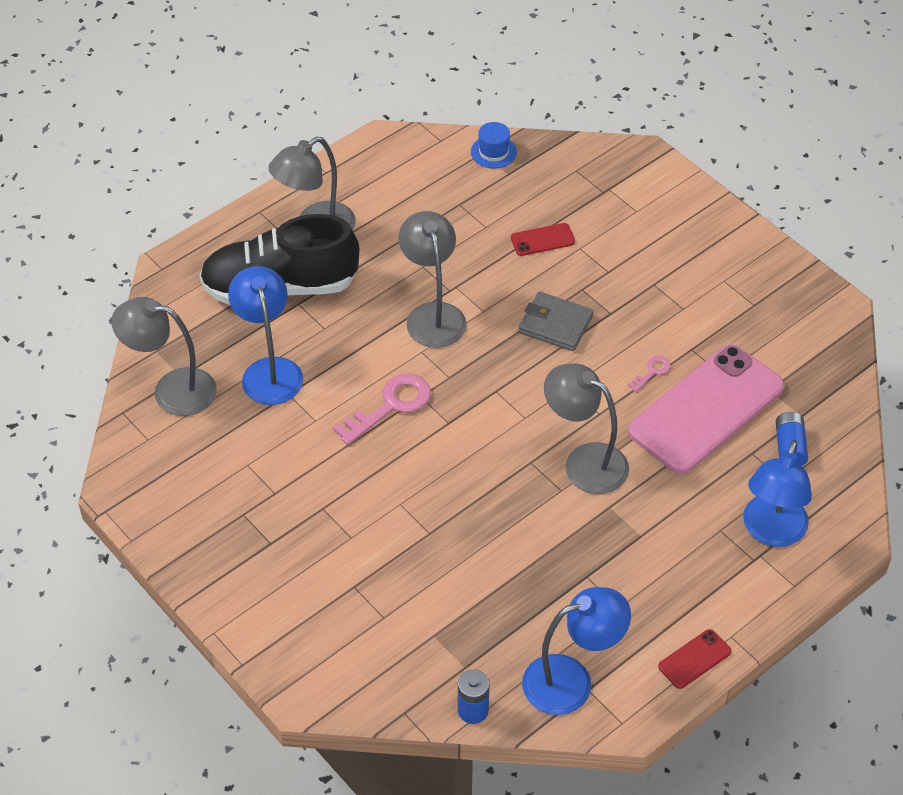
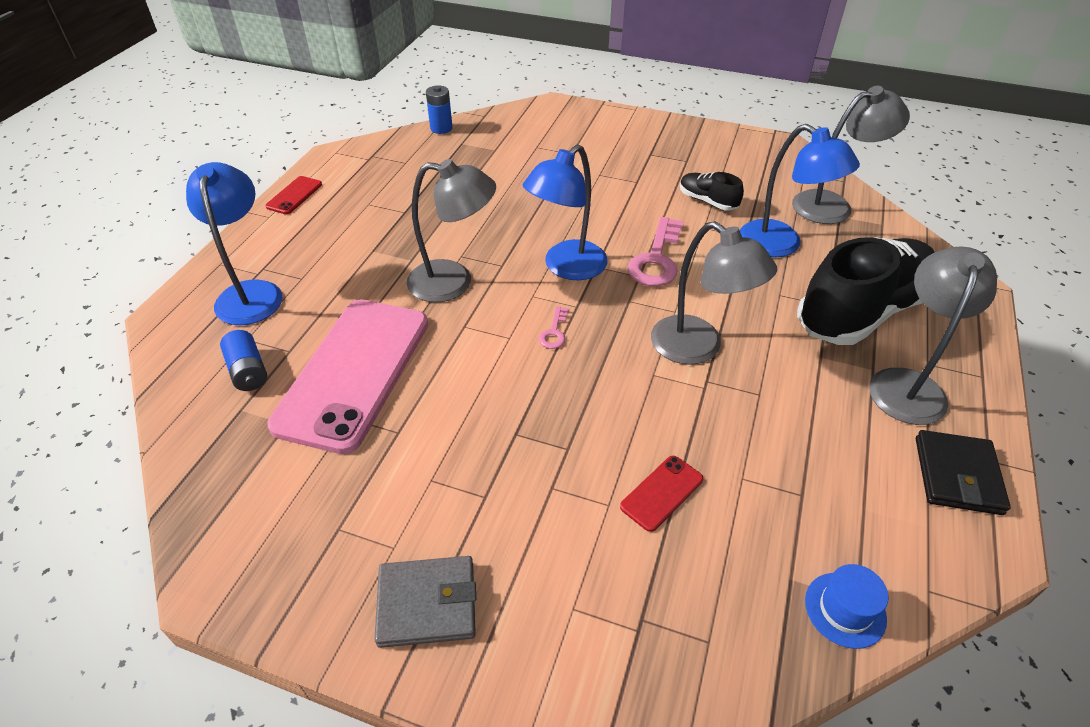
camera: 150 degrees right, 5 degrees down
(280, 449) = (707, 201): none -> black shoe
(356, 173) = (957, 475): none -> black wallet
(555, 324) = (568, 393): grey wallet -> grey wallet (427, 603)
(571, 680) = (383, 159): blue lamp -> blue lamp (566, 267)
(652, 372) = (431, 387): pink key -> pink key (554, 332)

